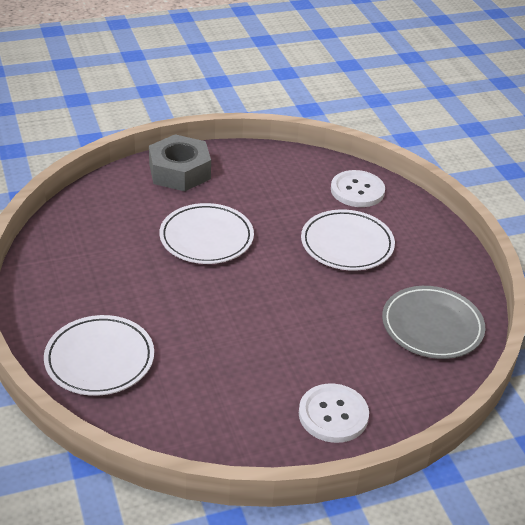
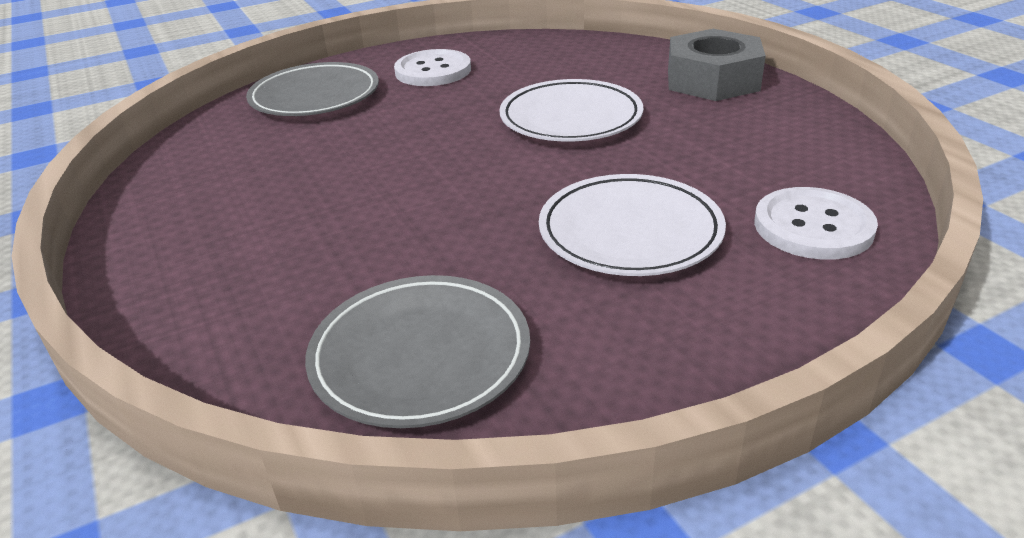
camera: 85 degrees right, 5 degrees down
(99, 359) = (315, 96): white plate -> grey plate
(333, 415) = (194, 261): white button -> white button (433, 71)

